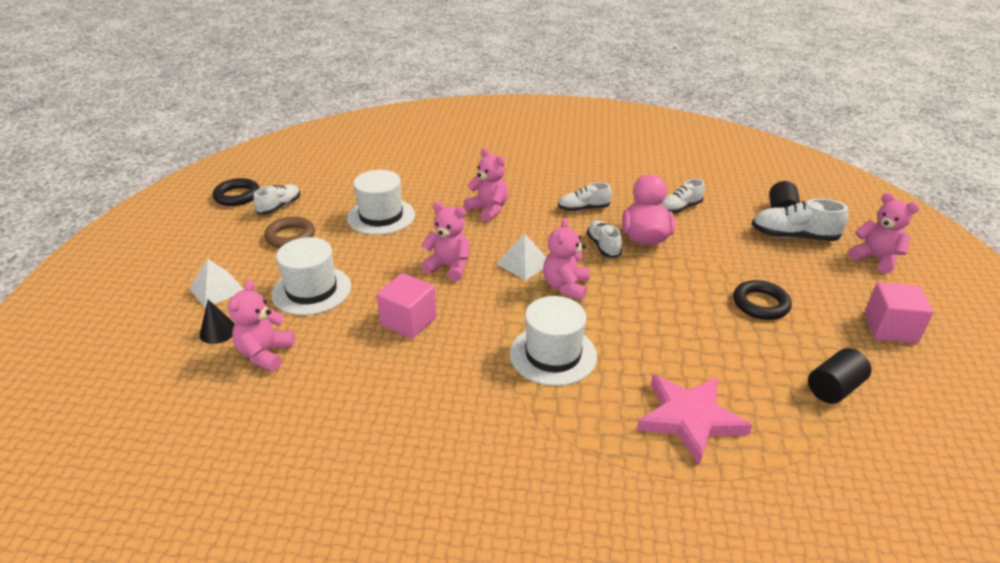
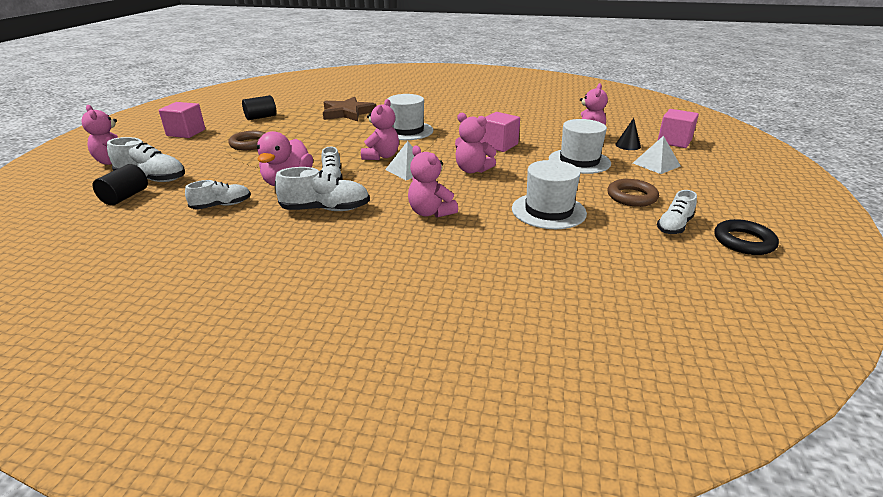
camera: 175 degrees left, 5 degrees down
(137, 346) = (674, 141): none -> pink cube
(583, 208) = (325, 209): white shoe -> white shoe, size x1.51
(690, 418) = (347, 113): pink star -> brown star
(760, 304) = (250, 144): black ring -> brown ring

